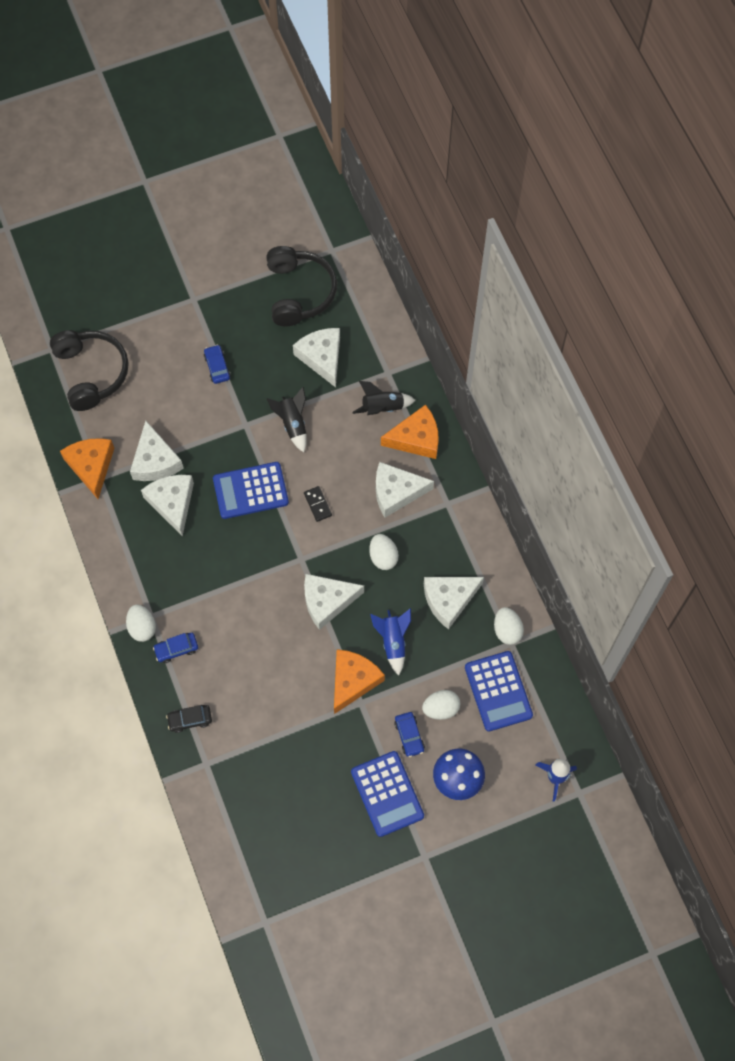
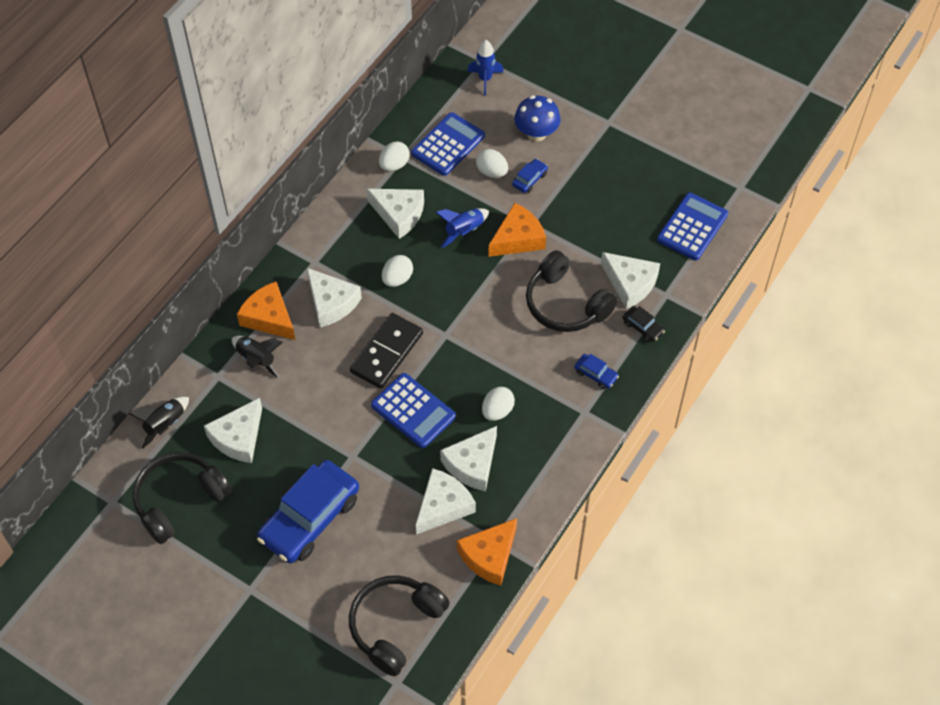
camera: 125 degrees left, 10 degrees down
(142, 627) = (599, 412): white egg -> white egg (497, 411)
(217, 367) = (310, 518): blue car -> blue car, size x2.39
(259, 673) = (566, 304): none -> black headphones
(293, 424) = (324, 419): black rocket -> black rocket (165, 425)
(317, 504) = (387, 353): black domino -> black domino, size x2.19
(327, 601) = (467, 294): white cheese -> white cheese (630, 283)
(353, 681) = (518, 238): orange cheese -> orange cheese turned 150 degrees clockwise
(387, 794) = (584, 168): blue calculator -> blue calculator (692, 227)

